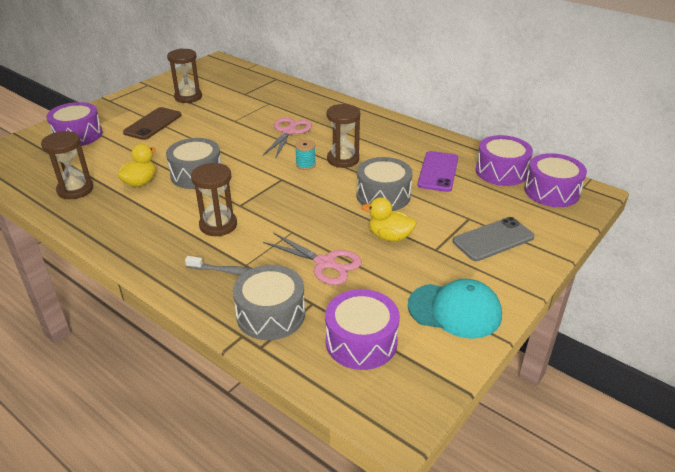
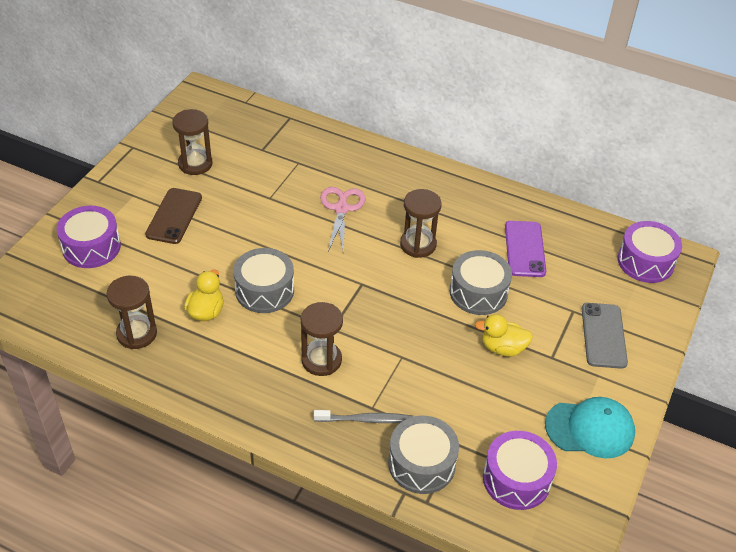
camera: 15 degrees left, 10 degrees up
(305, 164) = (380, 258): turquoise spool -> none
(325, 263) = (451, 393): pink scissors -> none
(493, 239) = (603, 335): grey phone -> grey phone turned 45 degrees counterclockwise
(501, 171) = (589, 240): purple drum -> none

